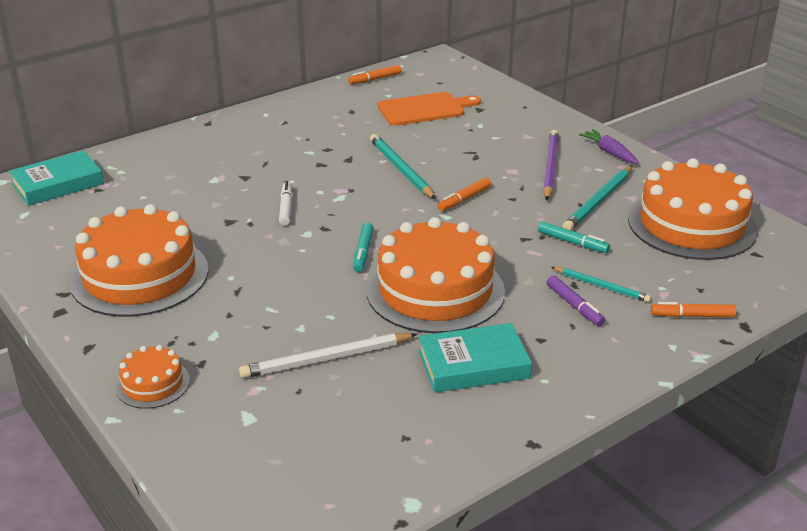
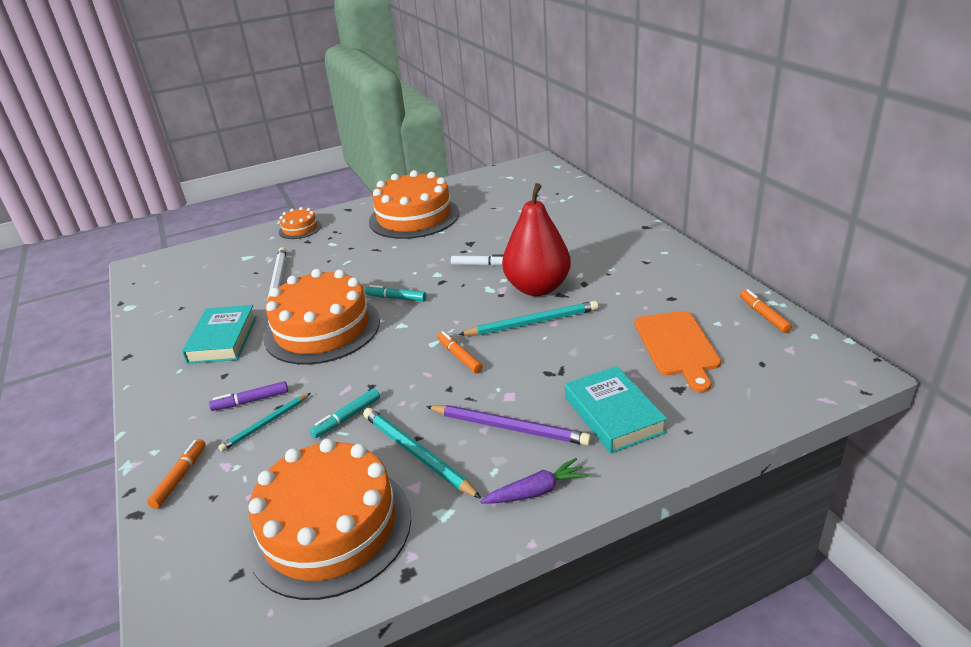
camera: 105 degrees right, 0 degrees up
(58, 184) = (548, 182): turquoise book -> turquoise book (613, 414)
(337, 171) = (537, 288): none -> red pear

